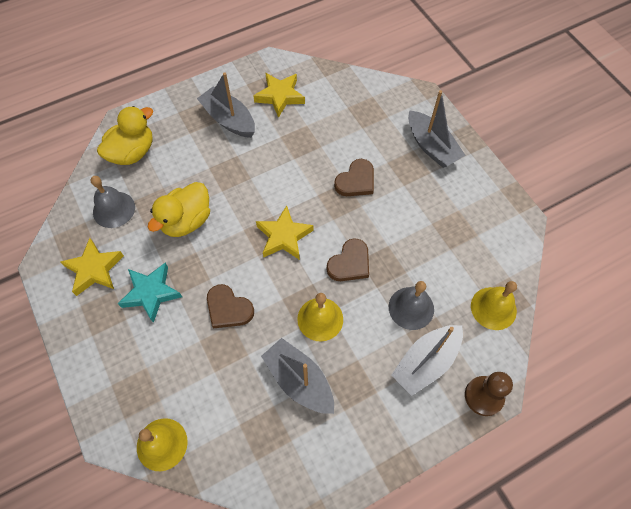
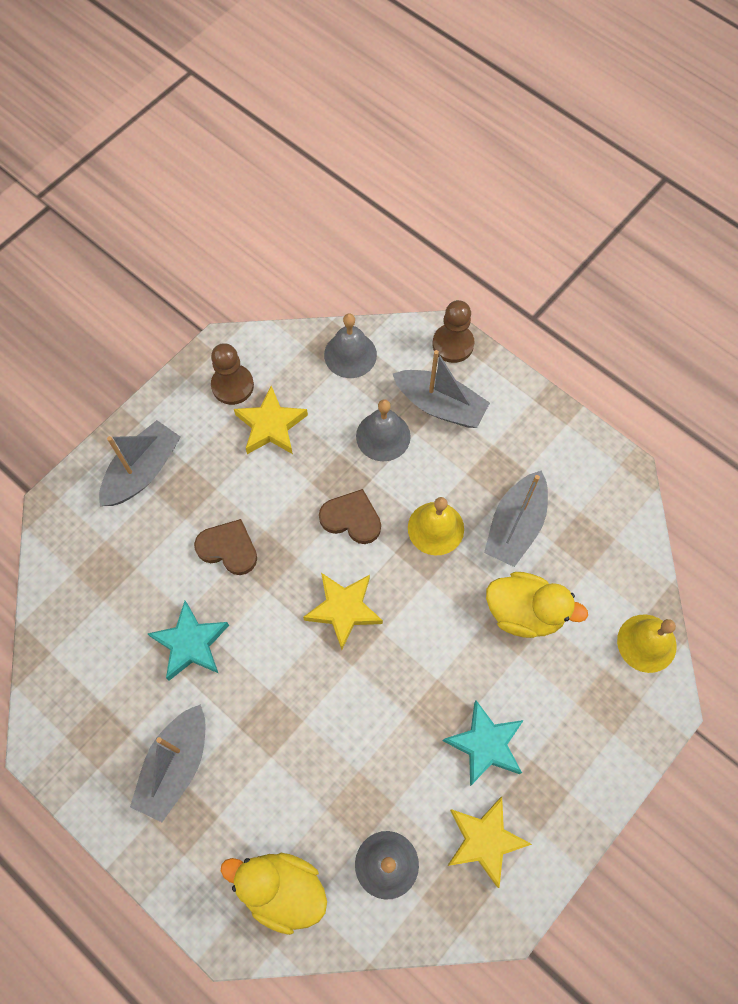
camera: 110 degrees left, 5 degrees up
(186, 221) = (367, 748): yellow duck -> yellow duck (524, 612)
(228, 308) = (466, 638): brown heart -> none
(280, 96) = (109, 705): yellow star -> yellow star (271, 425)
(299, 144) = (190, 643): none -> turquoise star
(486, 217) = (232, 385): none -> brown pawn
(493, 308) = (350, 354): yellow bell -> grey bell

